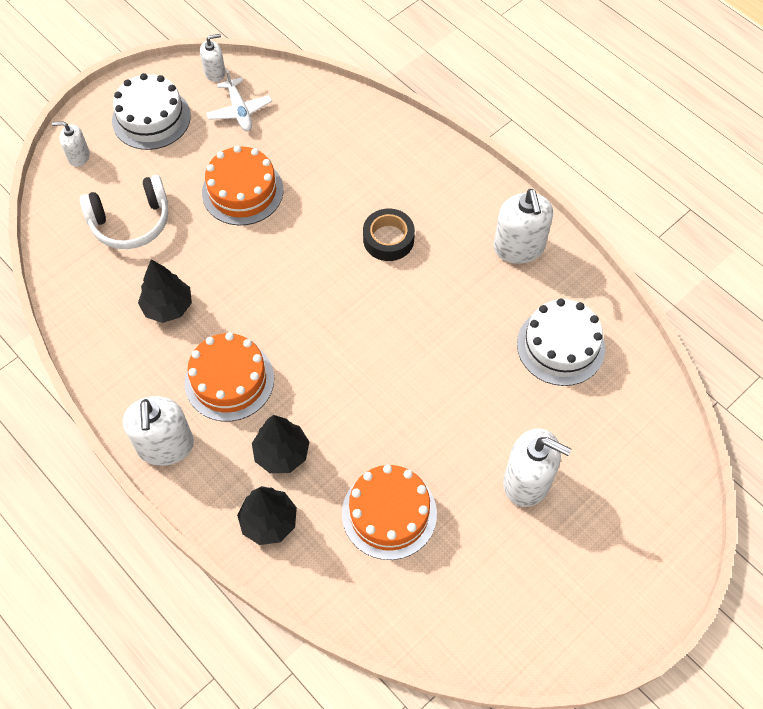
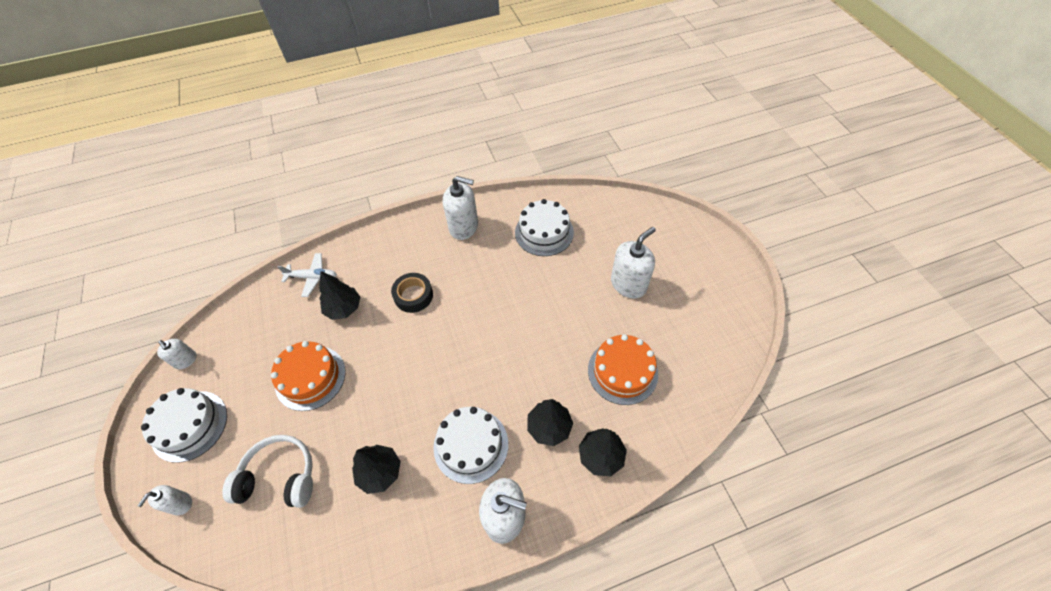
camera: 65 degrees left, 5 degrees down
(131, 222) = (279, 477): white headphones -> white headphones turned 90 degrees counterclockwise
(215, 73) = (186, 360): white soap dispenser -> white soap dispenser turned 135 degrees clockwise
(229, 380) = (471, 445): orange cake -> white cake
(239, 111) = (236, 354): white plane -> white plane (312, 277)
(338, 178) = (344, 308): none -> black tree

